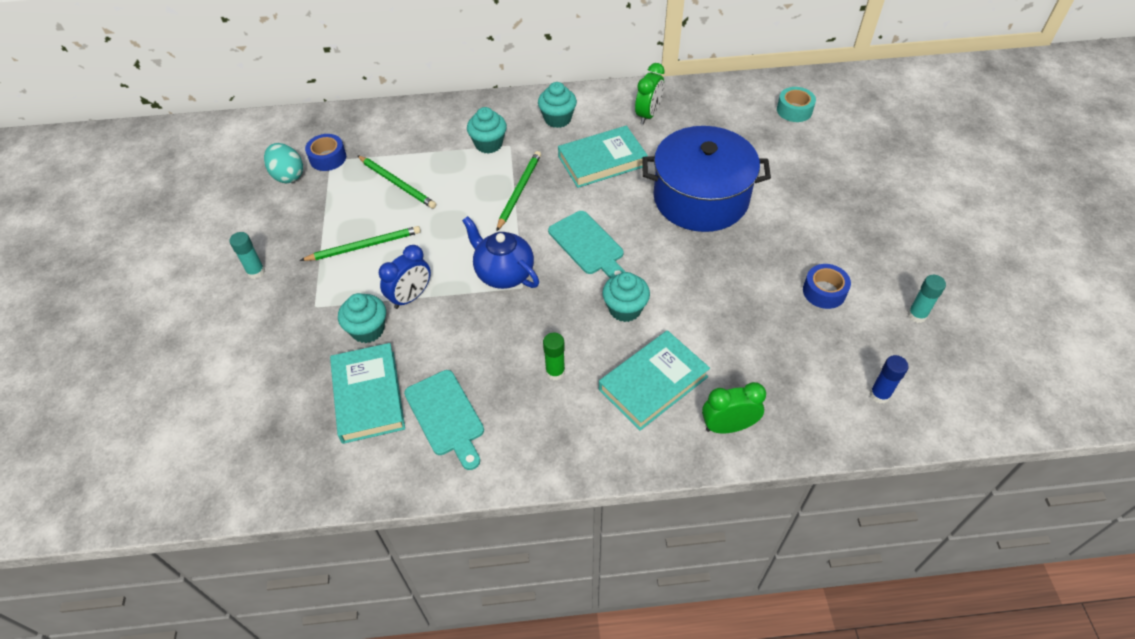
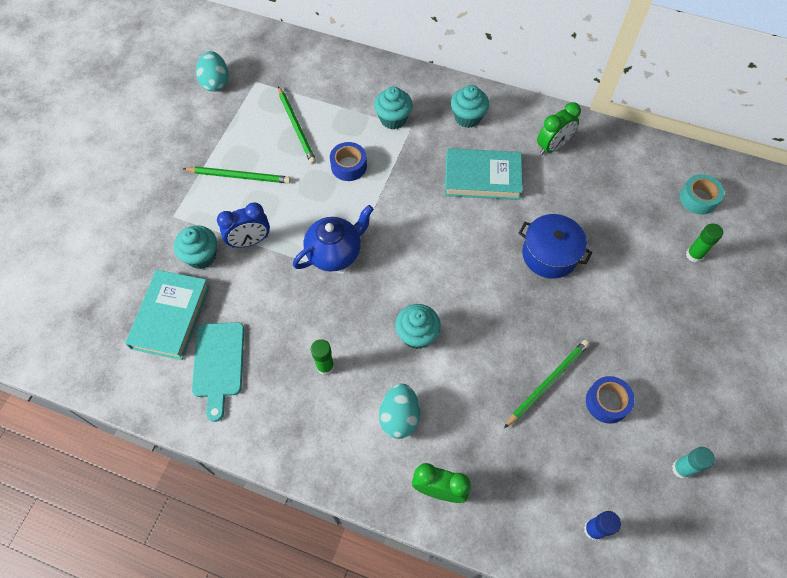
camera: 25 degrees right, 10 degrees up
(256, 272) = (146, 164): turquoise glue stick -> none
(328, 158) = (255, 78): blue tape -> blue tape (348, 166)
(503, 273) = (335, 253): blue teapot -> blue teapot turned 75 degrees clockwise
(519, 191) = (393, 177): green pencil -> green pencil (547, 382)
(588, 245) = (421, 257): turquoise cutting board -> none
(653, 383) = (399, 417): turquoise book -> turquoise egg
(700, 198) = (549, 254): blue pot -> blue pot, size x0.59
(819, 152) = (694, 255): none -> green glue stick

